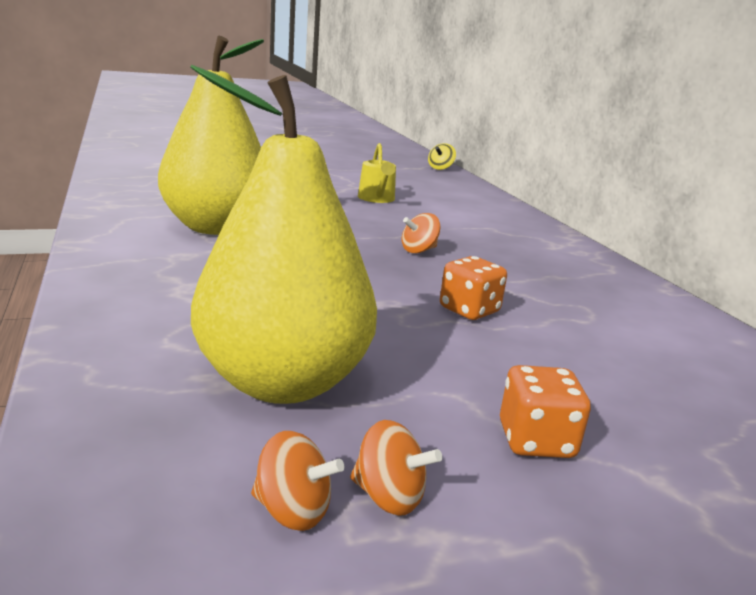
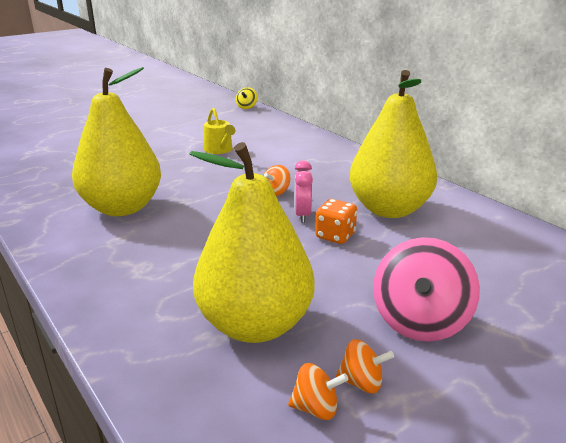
camera: 15 degrees left, 5 degrees up
(438, 279) = (302, 215): none -> pink clock
(536, 440) = (420, 321): orange dice -> pink spinning top
(567, 298) = (389, 209): none -> yellow pear

